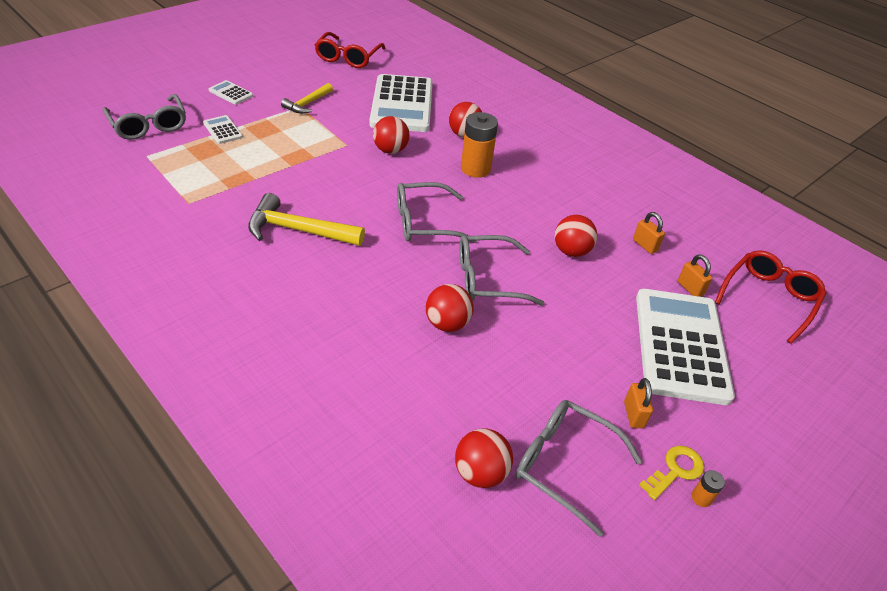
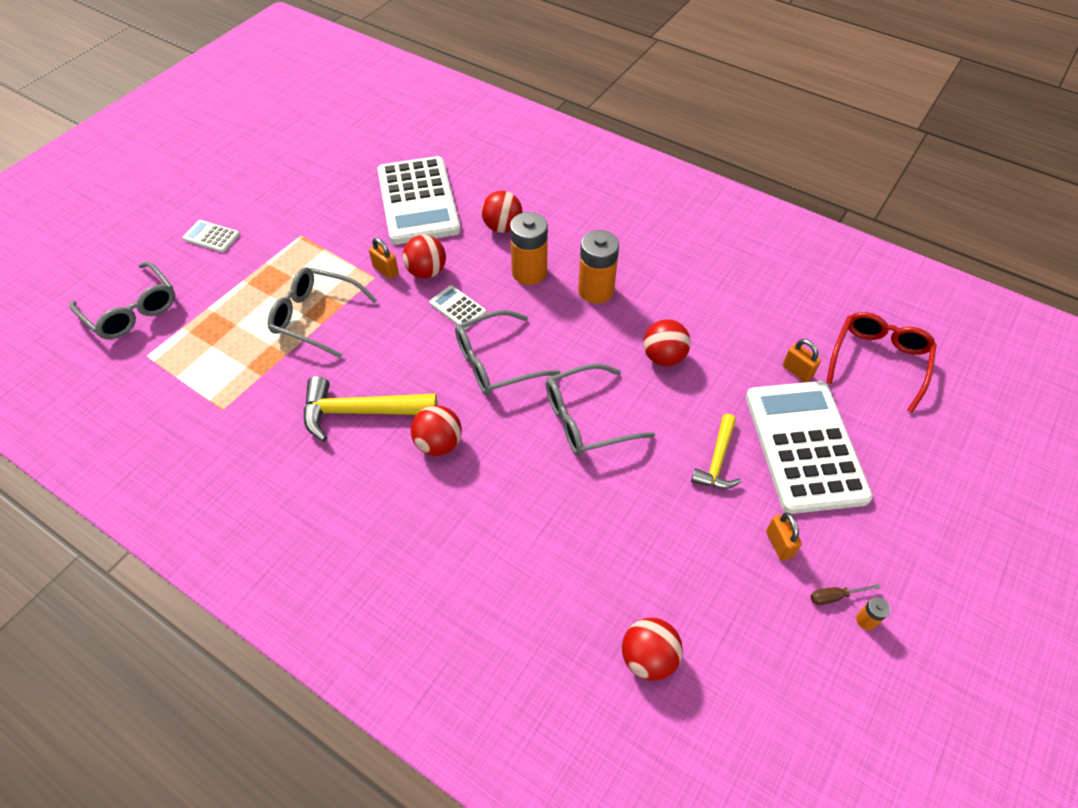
camera: 10 degrees left, 10 degrees up
(223, 130) = (223, 294): white calculator -> white calculator (458, 308)
(307, 104) = (308, 229): yellow hammer -> yellow hammer (717, 461)
(348, 57) = (332, 146): red glasses -> none
(447, 324) = (561, 488): red ball -> red ball (438, 444)
(528, 193) = (596, 290): none -> orange battery
(564, 465) = (727, 623): grey glasses -> grey glasses (316, 317)
(645, 245) = (738, 328): orange padlock -> orange padlock (385, 270)
(675, 470) = (835, 596): yellow key -> brown screwdriver

